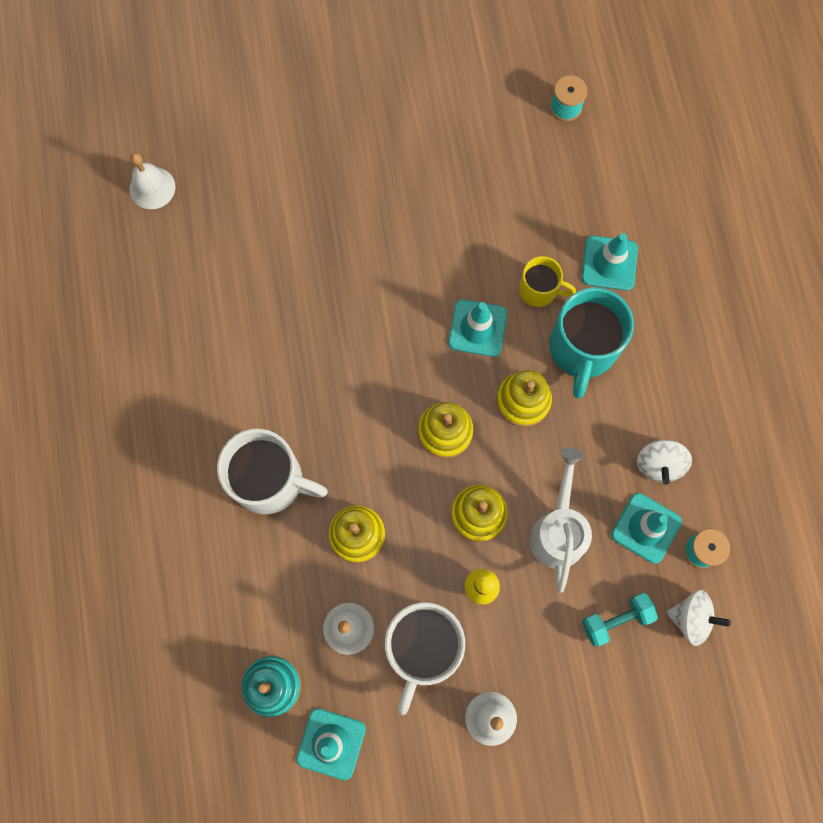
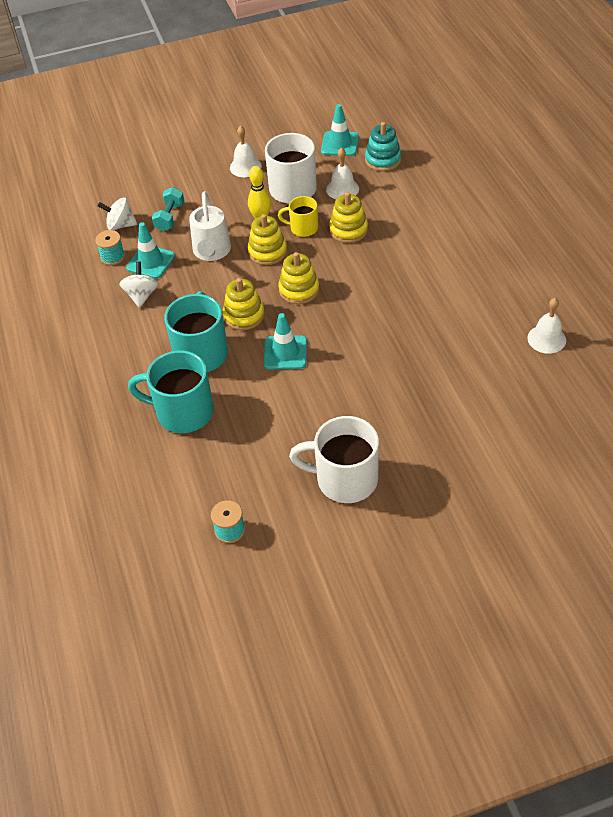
camera: 175 degrees right, 25 degrees down
(152, 188) = (583, 405): white bell -> white bell (546, 339)
(270, 480) = (416, 246): white mug -> white mug (344, 479)
(539, 290) = (239, 385): yellow mug -> yellow mug (303, 228)
(609, 263) = (183, 412): turquoise traffic cone -> turquoise mug
(616, 620) = (170, 217): turquoise dumbbell -> turquoise dumbbell turned 45 degrees counterclockwise

